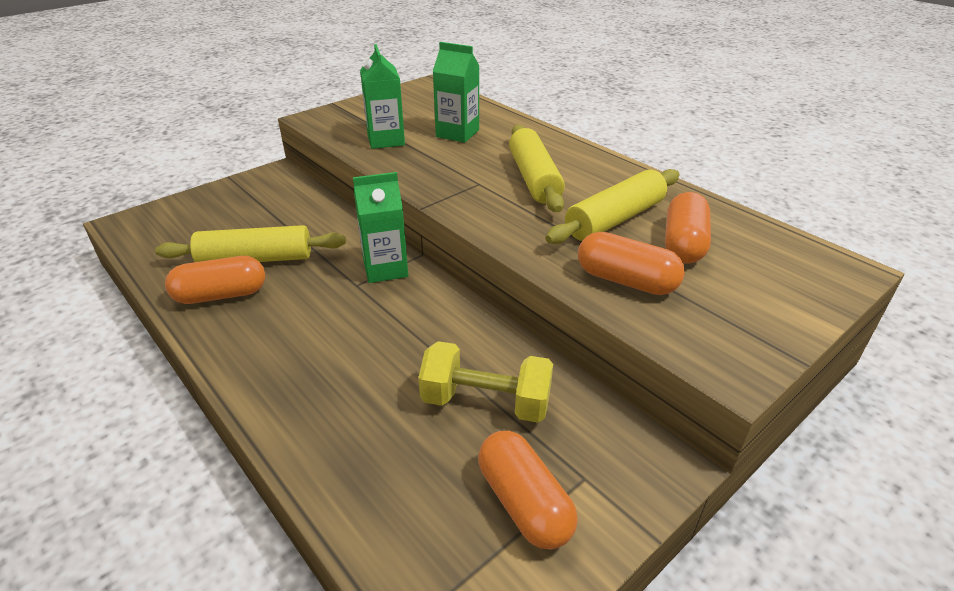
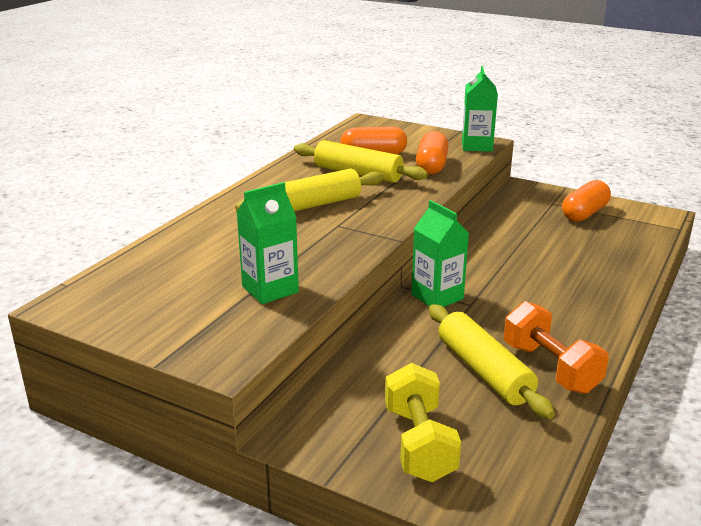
camera: 110 degrees left, 10 degrees down
(221, 295) = (550, 368): orange capsule -> orange dumbbell
(457, 133) = (231, 253): green carton -> green carton (477, 146)
(486, 402) = (534, 232): yellow dumbbell -> yellow dumbbell (419, 444)

